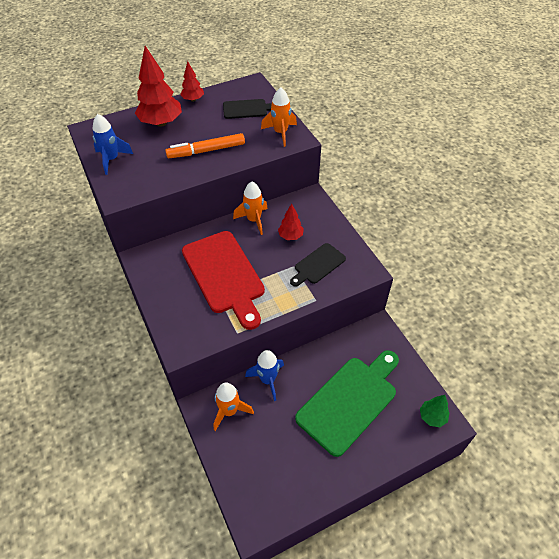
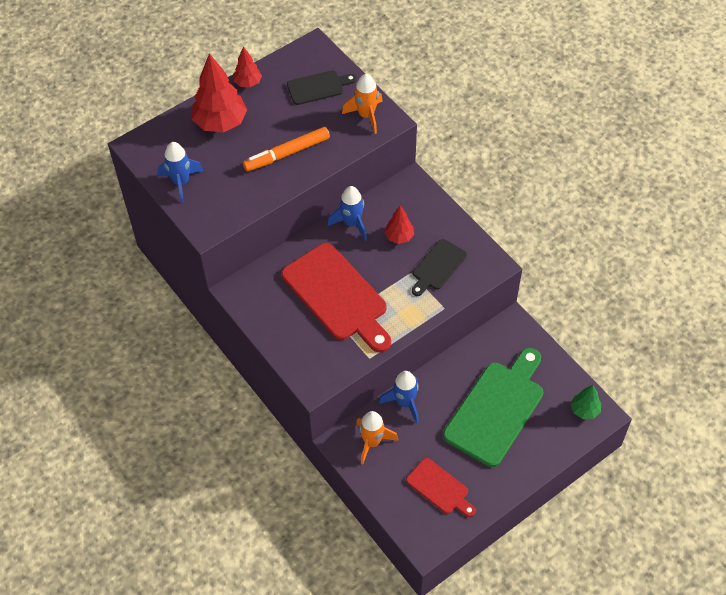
camera: 10 degrees left, 5 degrees up
(254, 220) = (352, 223): orange rocket -> blue rocket
(281, 468) = (439, 488): none -> red cutting board

